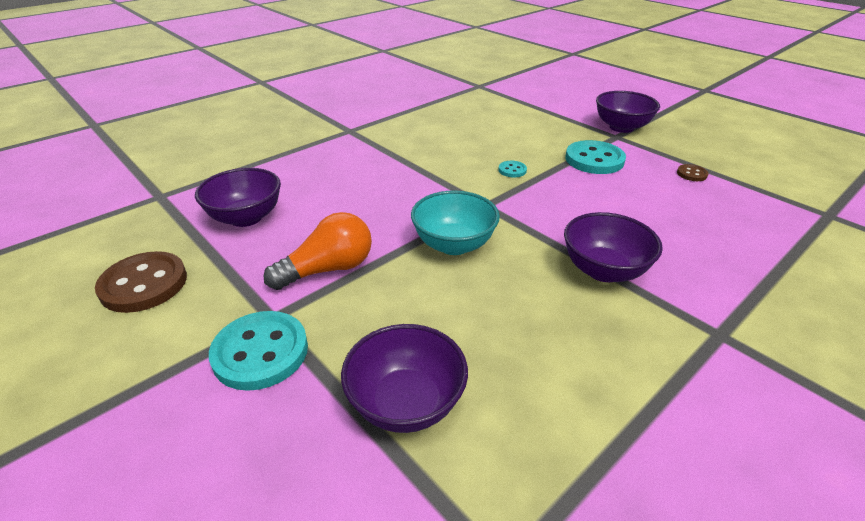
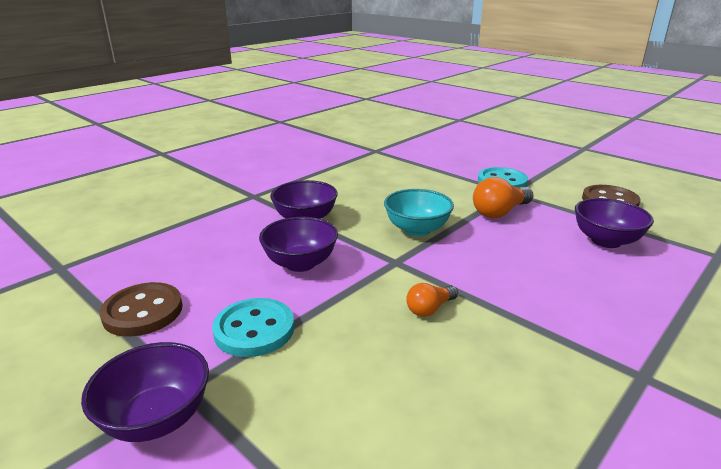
camera: 175 degrees right, 10 degrees down
(406, 403) = (420, 172): purple bowl -> purple bowl (300, 263)
(463, 166) = (430, 309): none -> orange light bulb
(512, 170) = (368, 306): turquoise button -> none
(691, 174) = (143, 311): brown button -> brown button, size x2.12

